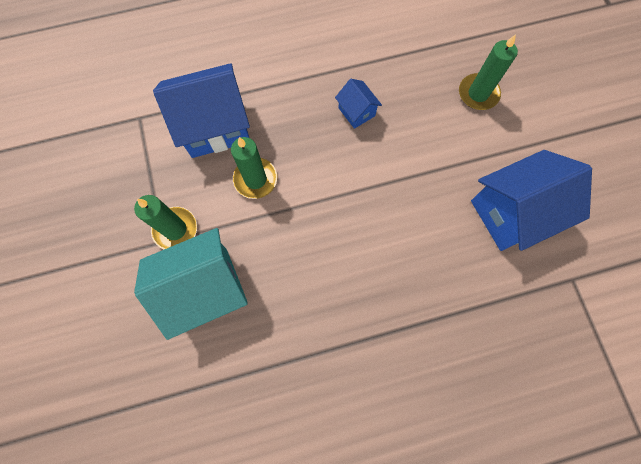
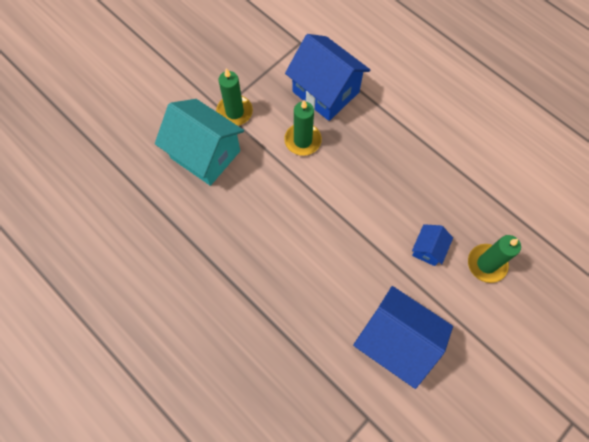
camera: 60 degrees right, 5 degrees down
(356, 112) = (404, 179): blue house -> blue house (428, 249)

